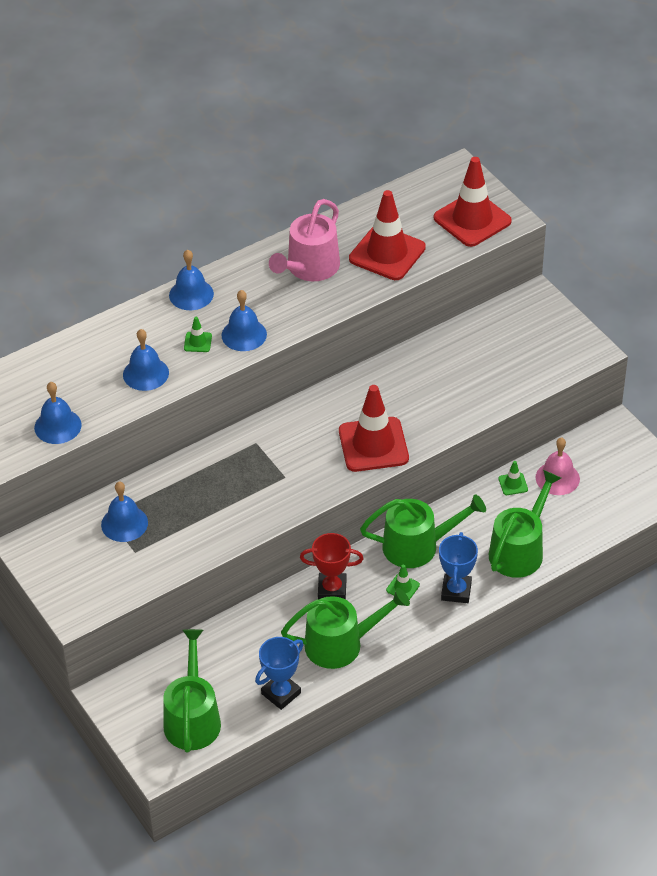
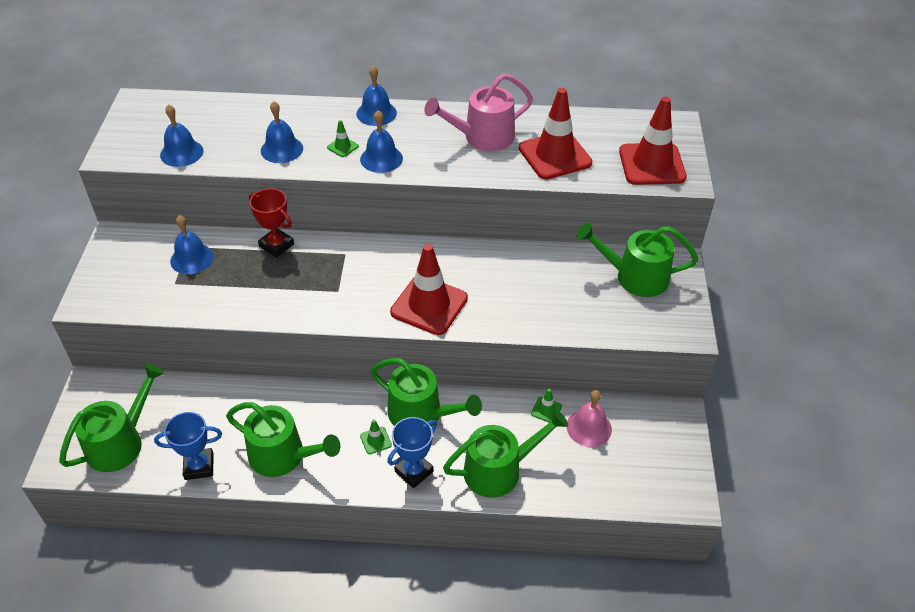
camera: 35 degrees right, 0 degrees up
(332, 589) = (322, 407): red trophy -> red trophy (276, 245)
(513, 328) = (635, 277): none -> green watering can

